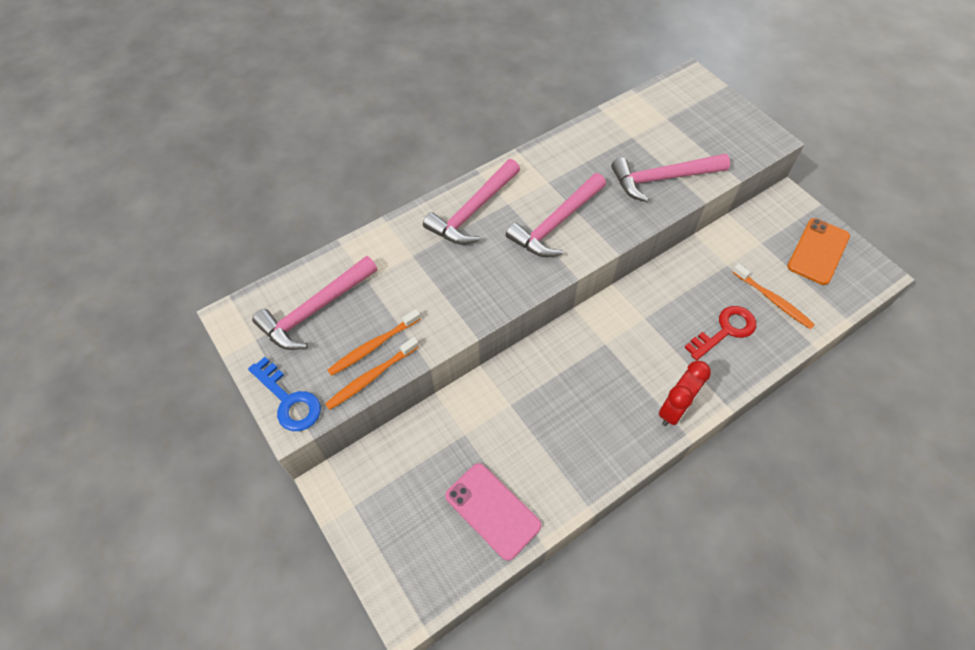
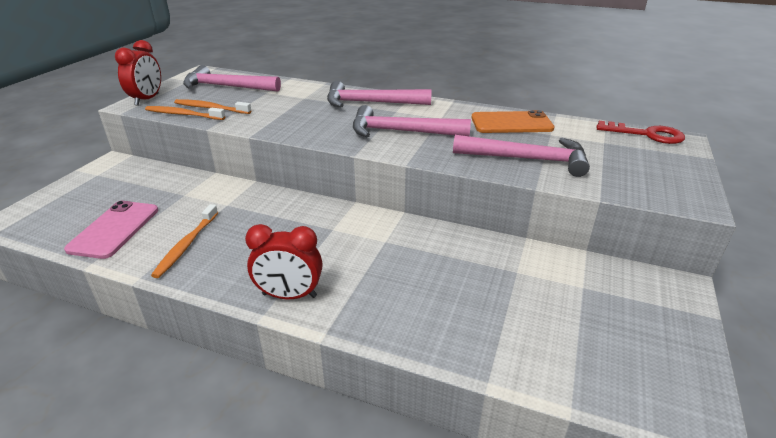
camera: 55 degrees right, 25 degrees down
(289, 400) = (147, 99): blue key -> red clock
(662, 178) = (527, 159): pink hammer -> pink hammer turned 150 degrees clockwise
(725, 330) = (426, 299): red key -> red key (647, 134)
(773, 300) = (513, 323): orange toothbrush -> orange toothbrush (186, 245)
(818, 251) = (641, 340): orange phone -> orange phone (511, 123)

